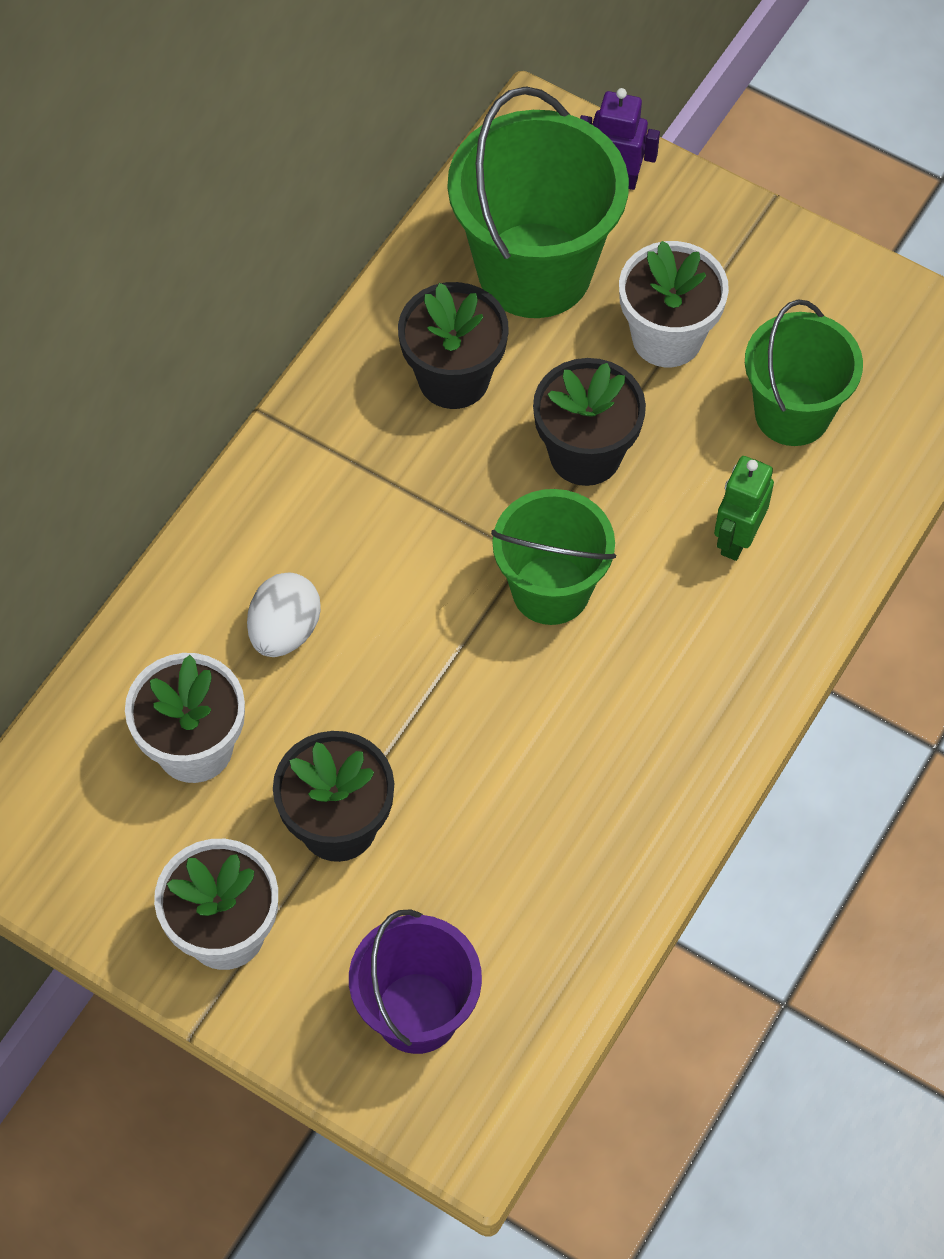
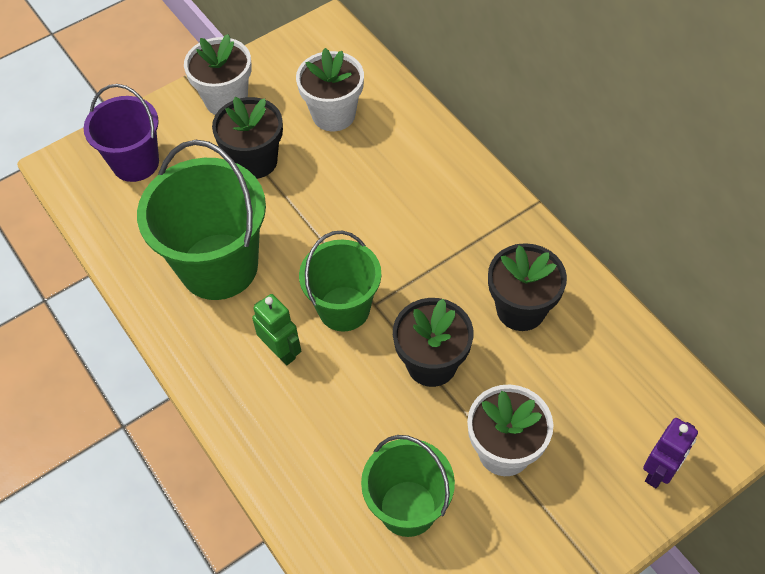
camera: 115 degrees right, 5 degrees down
(285, 630) = (383, 171): white egg -> none
(534, 270) = (592, 388): green bucket -> green bucket (219, 266)
(737, 538) = (328, 429): green robot -> green robot (281, 351)

